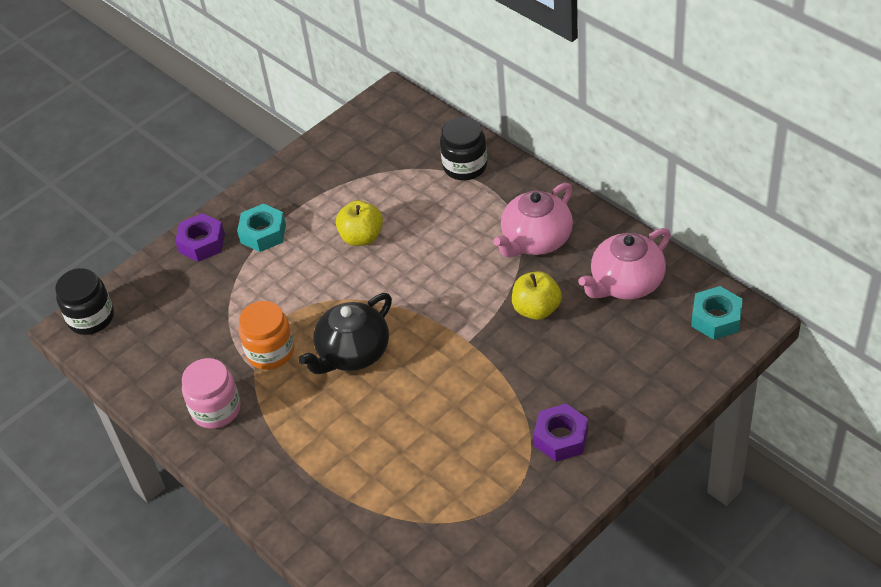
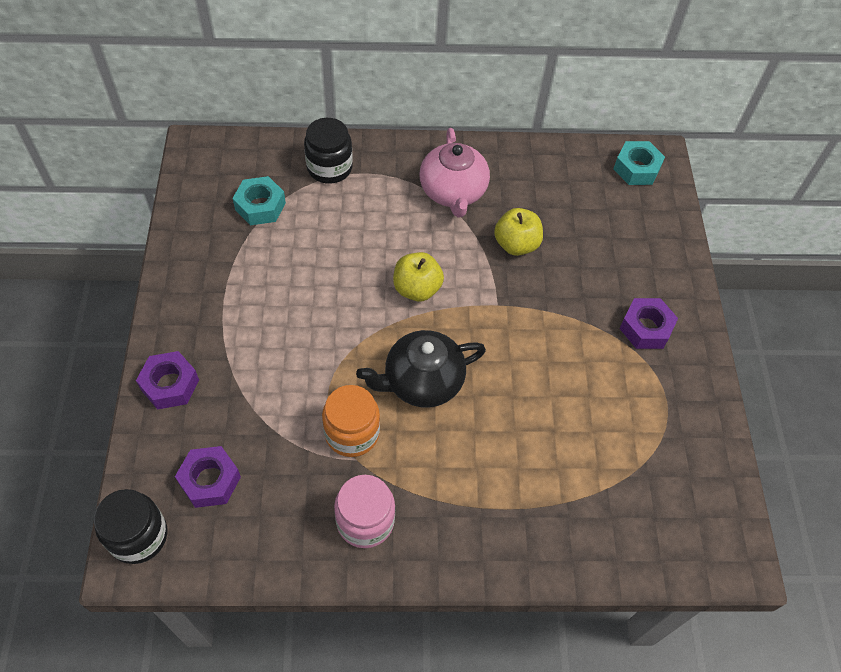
camera: 55 degrees left, 10 degrees up
(160, 316) = (210, 480): none -> purple nut
(263, 233) = (220, 336): turquoise nut -> turquoise nut (260, 206)
(352, 353) = (422, 381): black teapot -> black teapot turned 75 degrees clockwise
(362, 237) = (313, 280): yellow apple -> yellow apple (417, 289)
(626, 283) = (552, 182): pink teapot -> none

